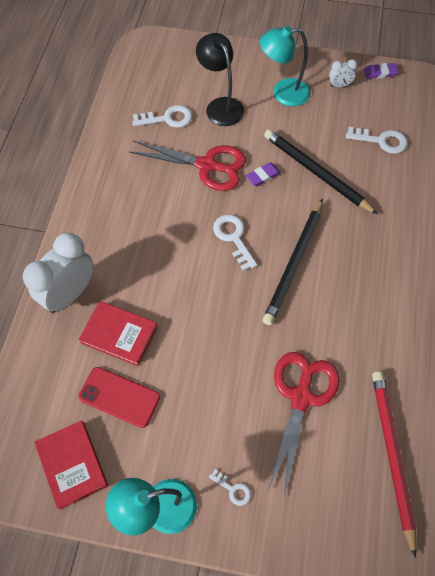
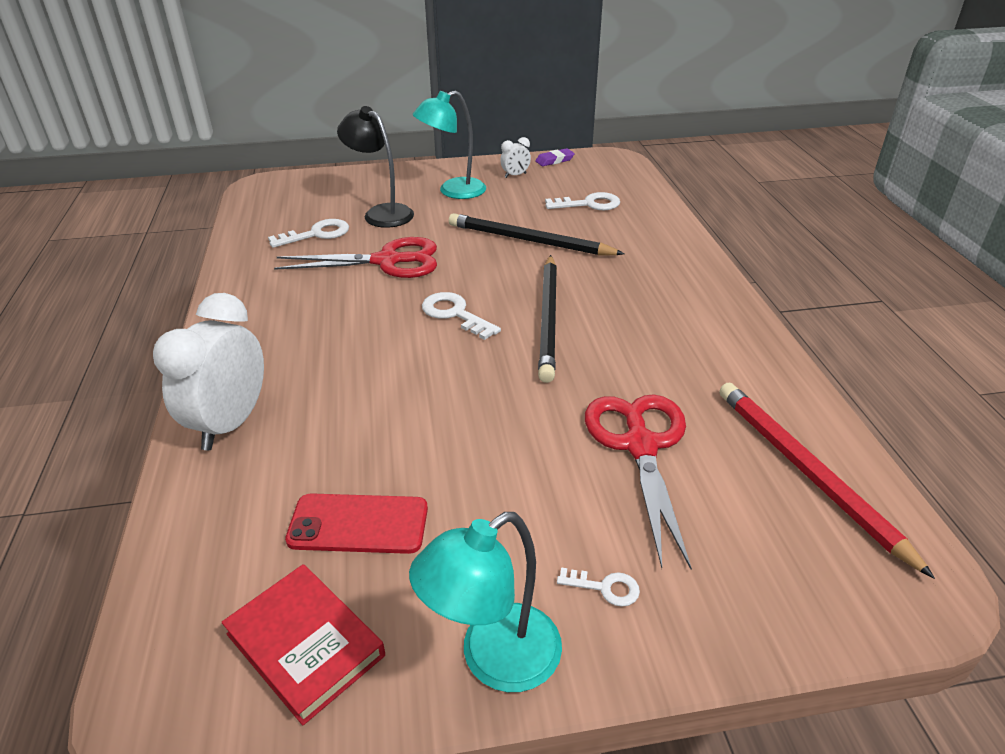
camera: 20 degrees left, 25 degrees down
(119, 335) = (329, 449): red book -> none
(263, 176) = (465, 256): purple eraser -> none

